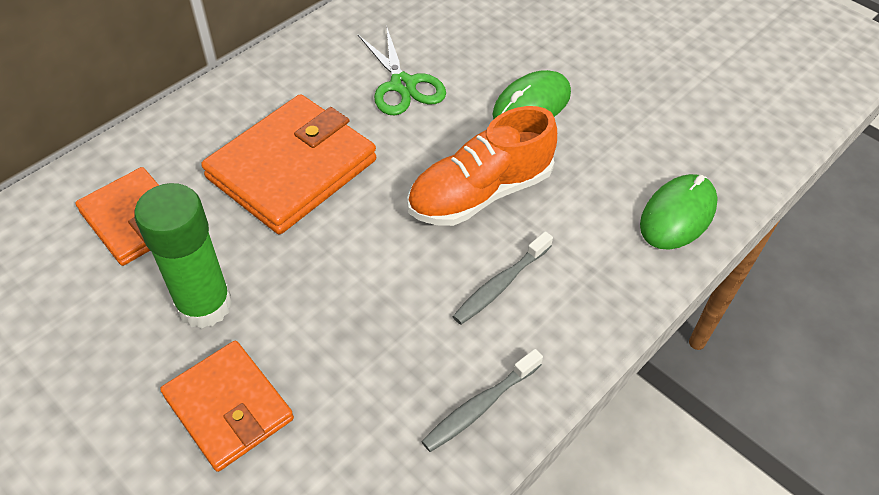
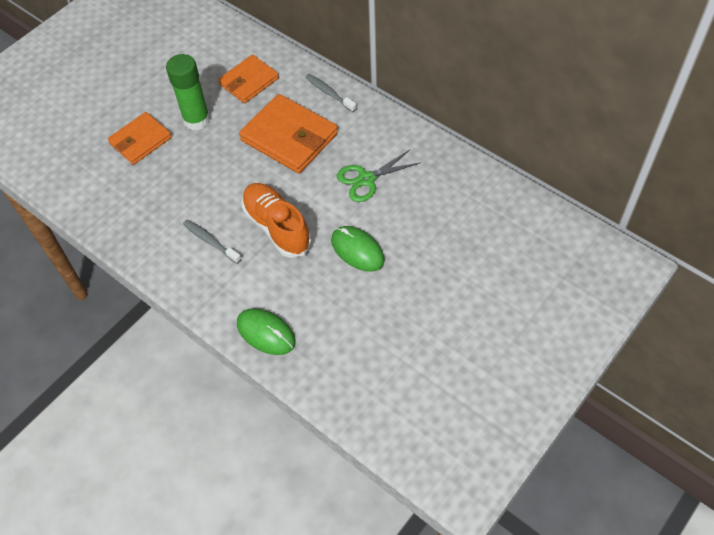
camera: 90 degrees right, 5 degrees up
(479, 406) = (136, 236): grey toothbrush -> grey toothbrush (329, 93)

